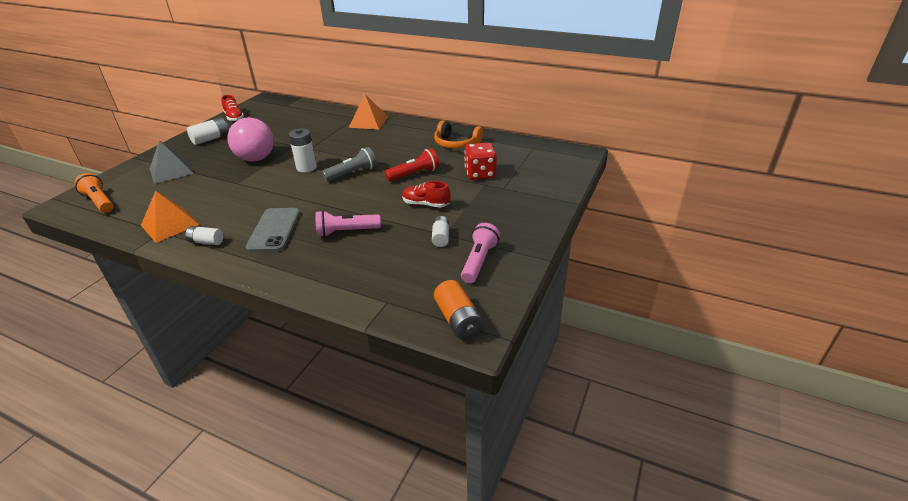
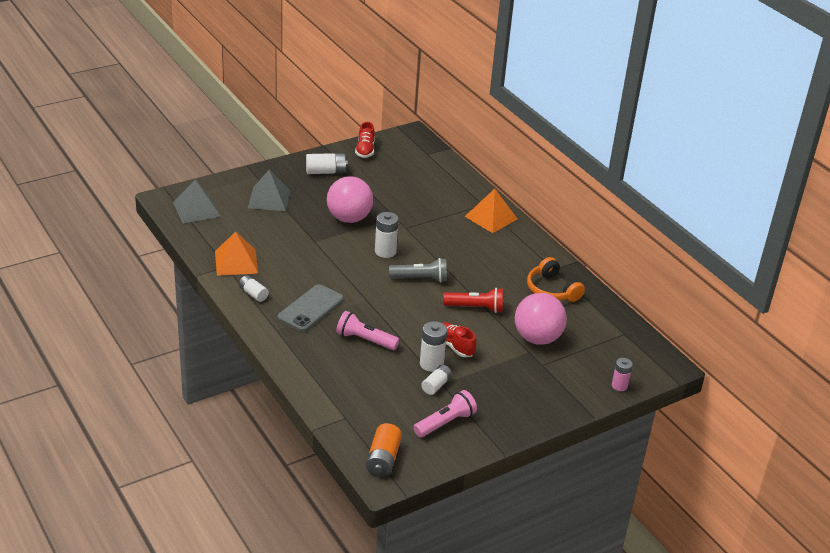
camera: 30 degrees right, 0 degrees up
(100, 202) = (196, 209): orange flashlight -> grey pyramid
(420, 224) = (431, 364): none -> white battery
(480, 174) = (537, 338): red dice -> pink ball
(569, 177) = (619, 386): none -> pink battery

